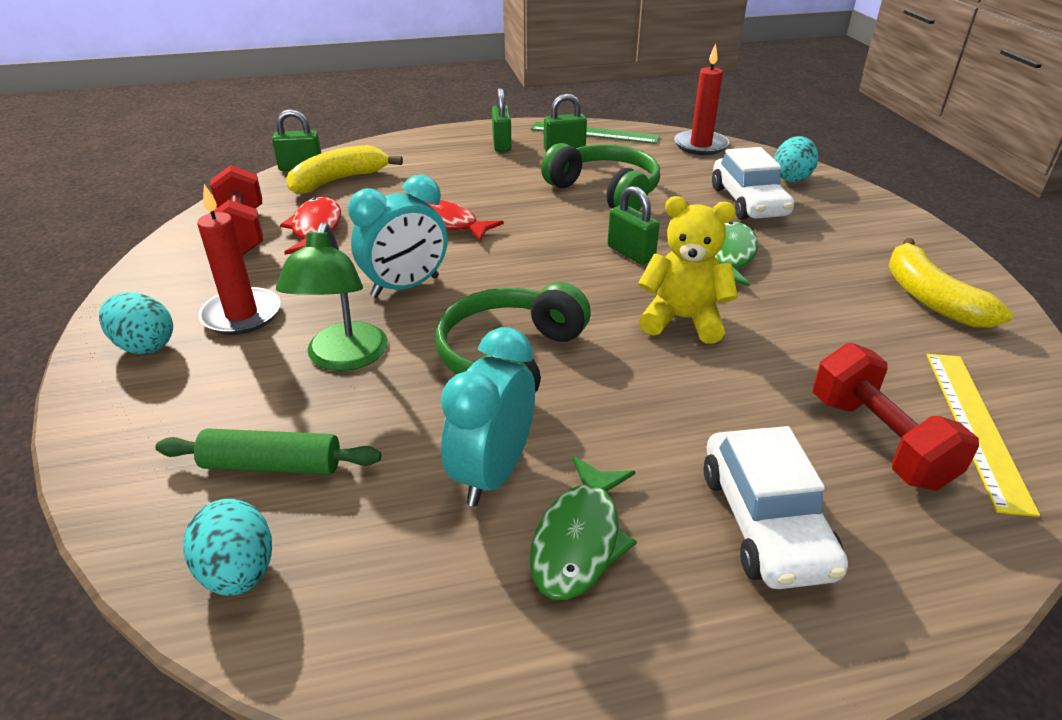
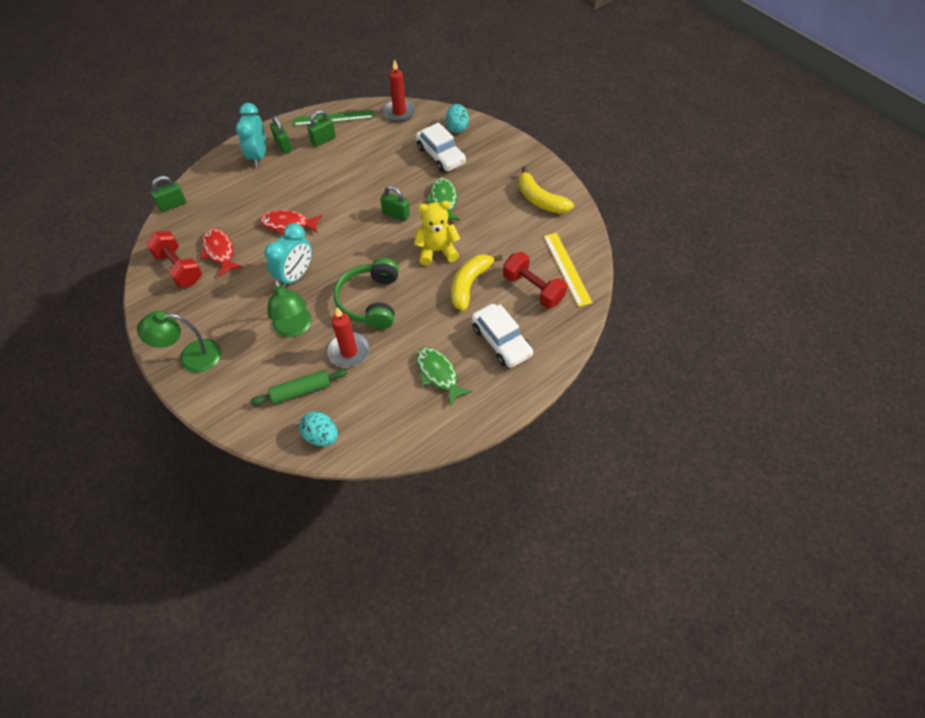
camera: 25 degrees left, 20 degrees up
(144, 346) = (191, 357): turquoise egg -> green lamp
(241, 315) = (225, 322): red candle -> red candle (349, 351)
(338, 180) = (204, 209): yellow banana -> yellow banana (469, 284)
(492, 473) = (393, 360): turquoise clock -> turquoise clock (258, 156)
(579, 540) = (438, 374): green fish -> green fish turned 150 degrees clockwise
(605, 191) = (363, 170): green headphones -> none

